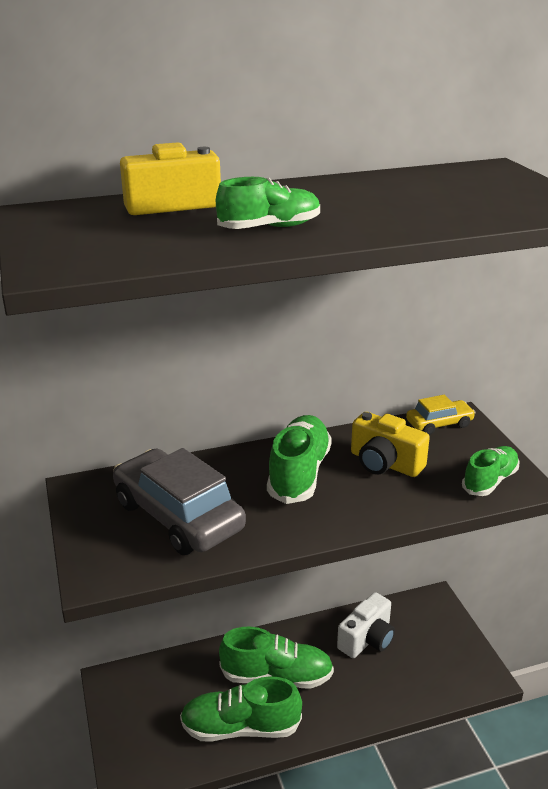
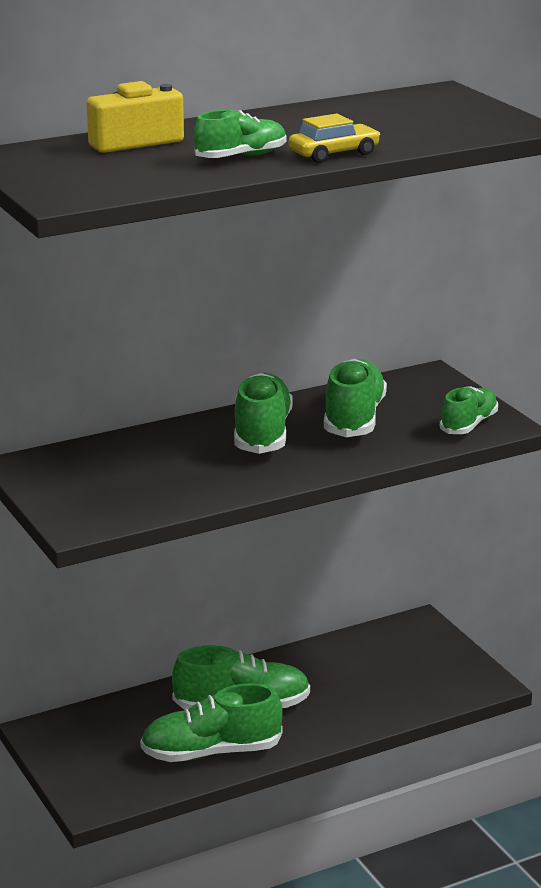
camera: 10 degrees left, 5 degrees down
(178, 516) = (143, 476): grey car -> none
(367, 639) = (343, 664): white camera -> none
(385, 463) = (354, 419): yellow camera -> green shoe
(439, 424) = (407, 381): yellow car -> yellow car (334, 154)

